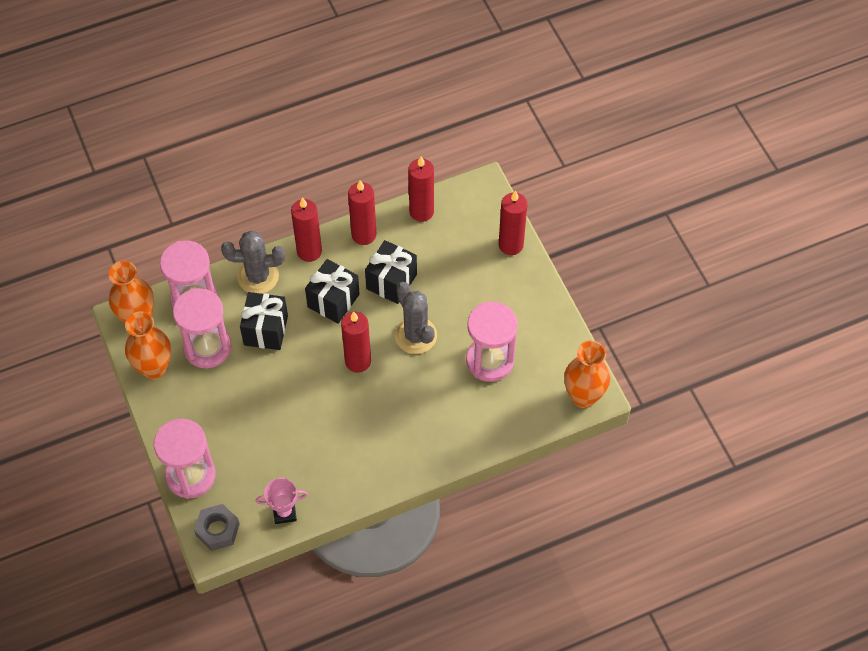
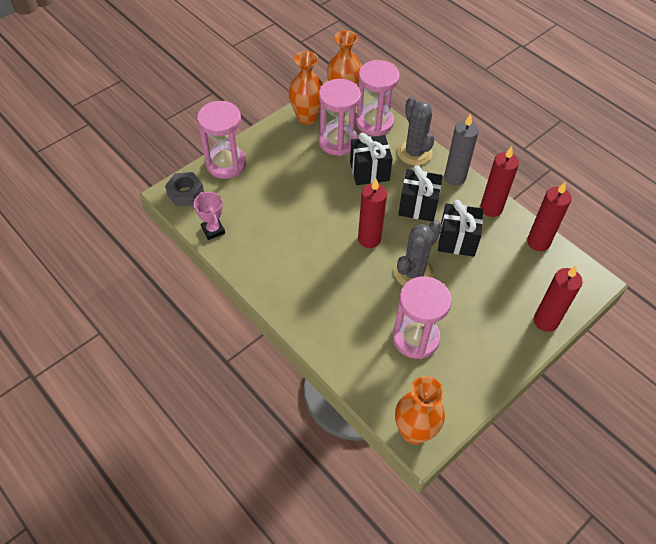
camera: 70 degrees right, 5 degrees down
(309, 251) = (455, 177): red candle -> grey candle

